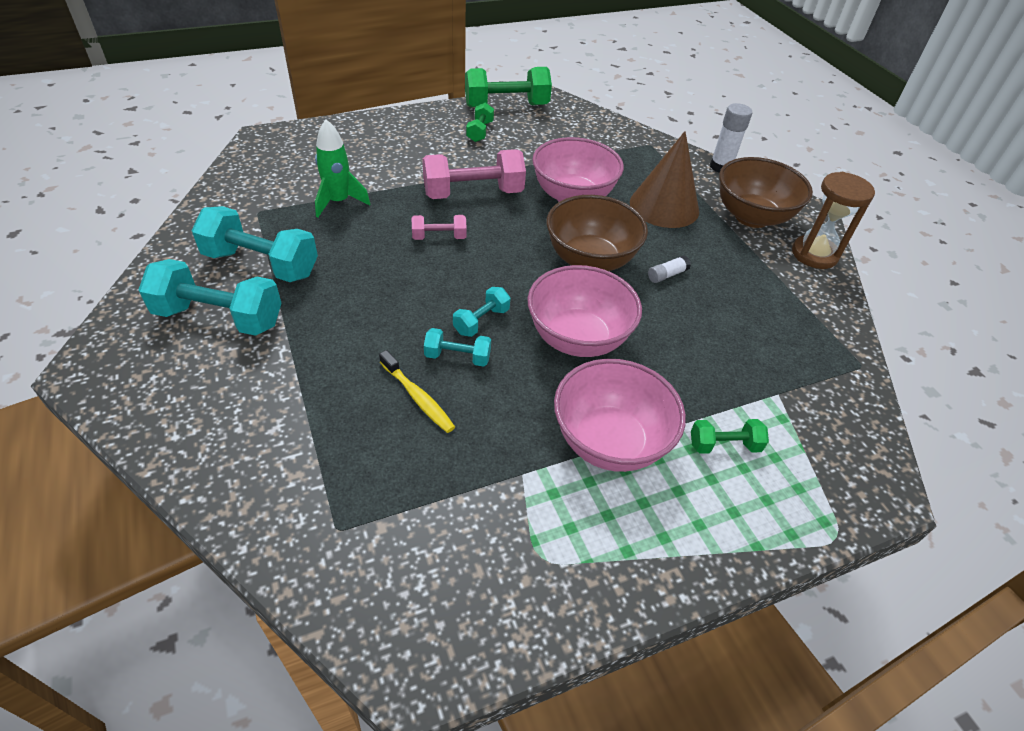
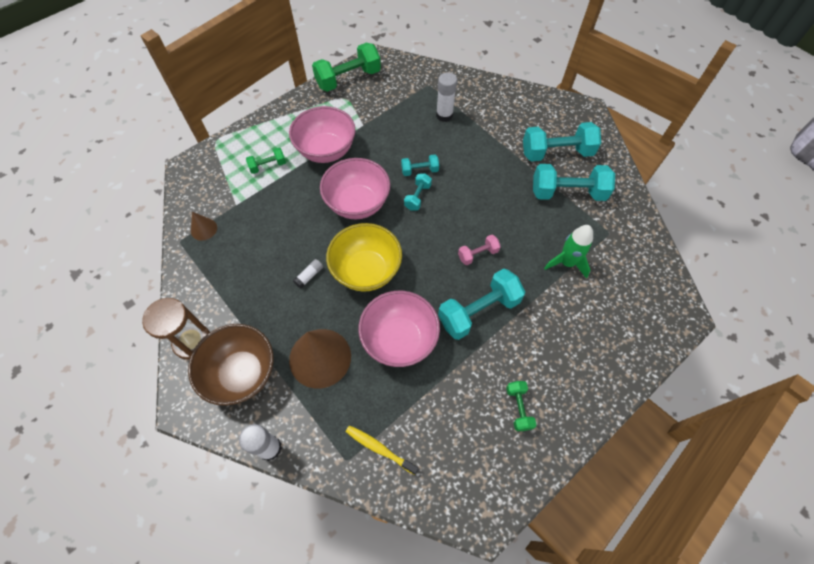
camera: 165 degrees right, 15 degrees up
(353, 443) = (444, 115): none -> white glue stick
(418, 397) = (428, 143): yellow toothbrush -> yellow toothbrush (379, 448)
(473, 194) = (478, 311): pink dumbbell -> turquoise dumbbell
(506, 106) = (517, 475): green dumbbell -> green dumbbell (348, 79)
(590, 260) = (366, 271): brown bowl -> yellow bowl
(826, 372) = (204, 229): none -> brown cone

